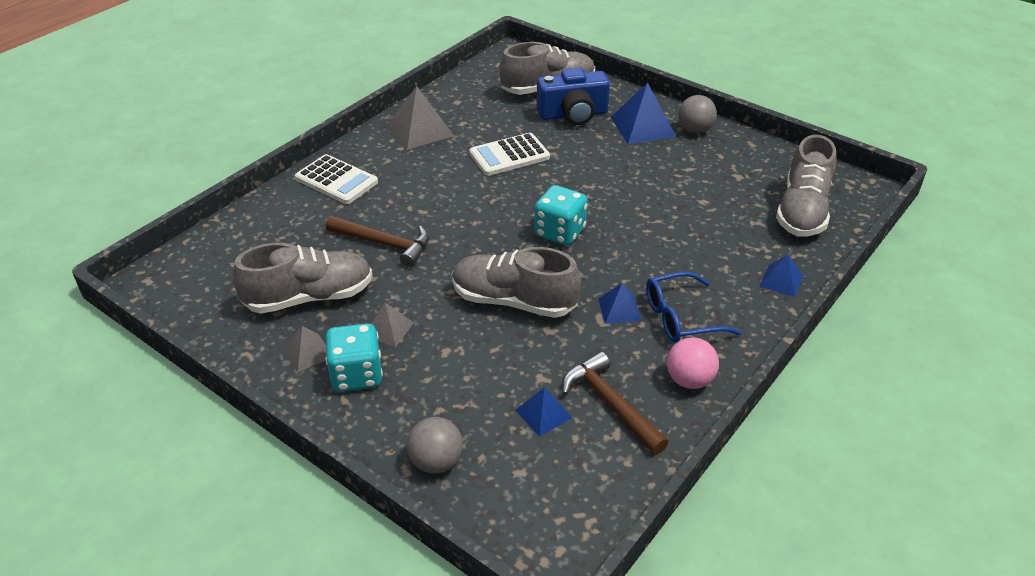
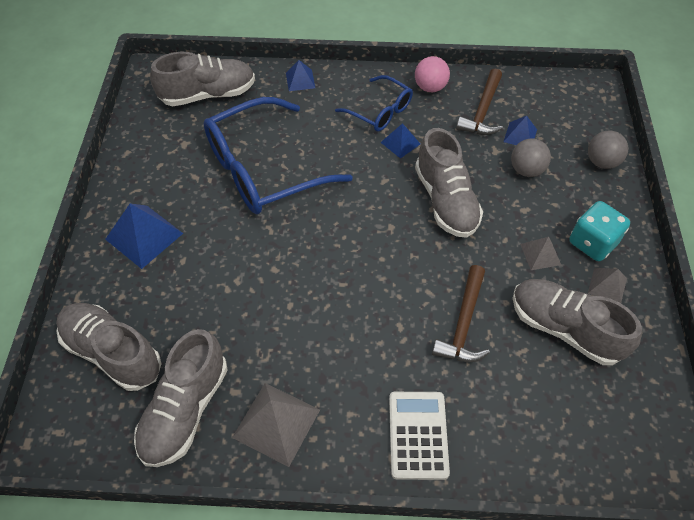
camera: 125 degrees left, 15 degrees up
(384, 244) = (463, 323): brown hammer -> brown hammer turned 150 degrees counterclockwise
(473, 102) = (185, 409): none -> grey shoe
(509, 155) = (266, 312): white calculator -> none
(560, 232) = (347, 215): turquoise dice -> none
(573, 114) = (155, 301): blue camera -> none
(663, 208) = (265, 169): none -> blue glasses
(695, 130) = (126, 197): grey ball -> grey ball (526, 170)

